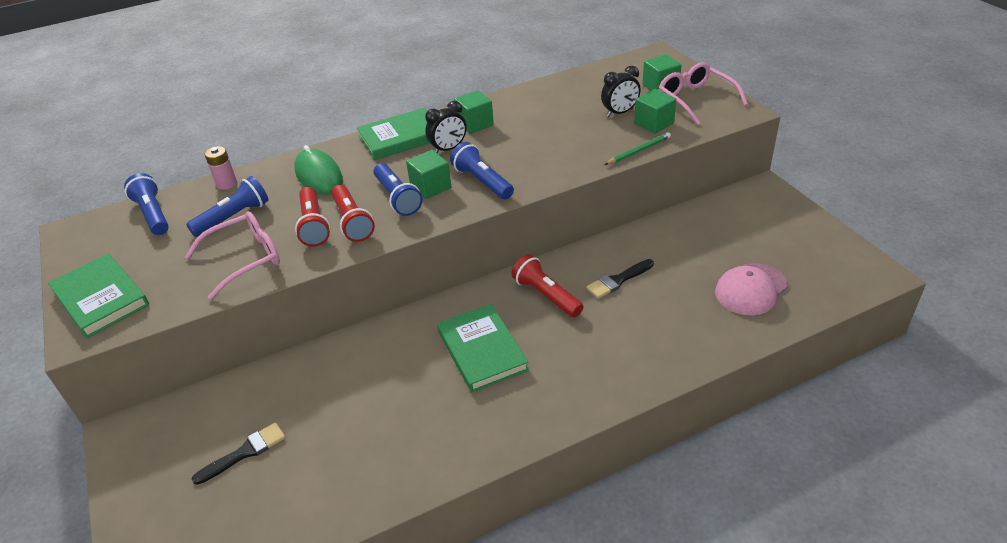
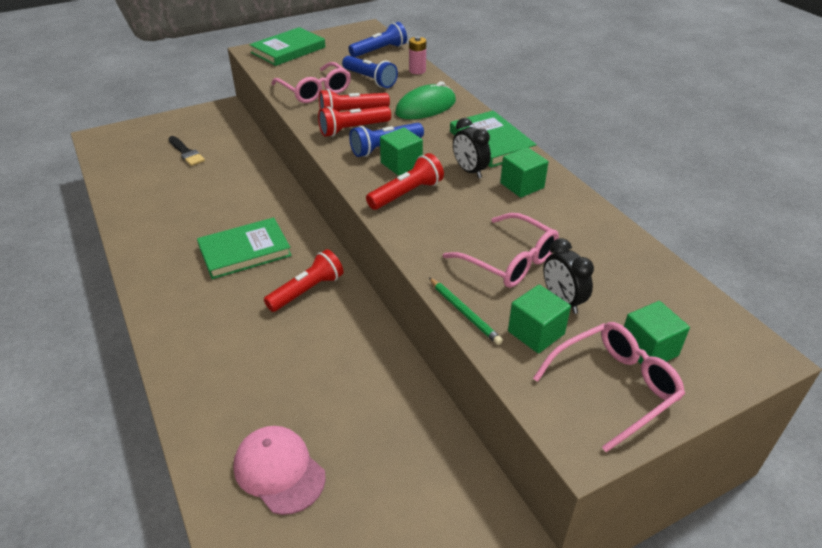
camera: 85 degrees right, 0 degrees up
(482, 182) = (407, 194): blue flashlight -> red flashlight
(577, 132) = (509, 261): none -> pink glasses
(618, 280) = (319, 345): black brush -> none

